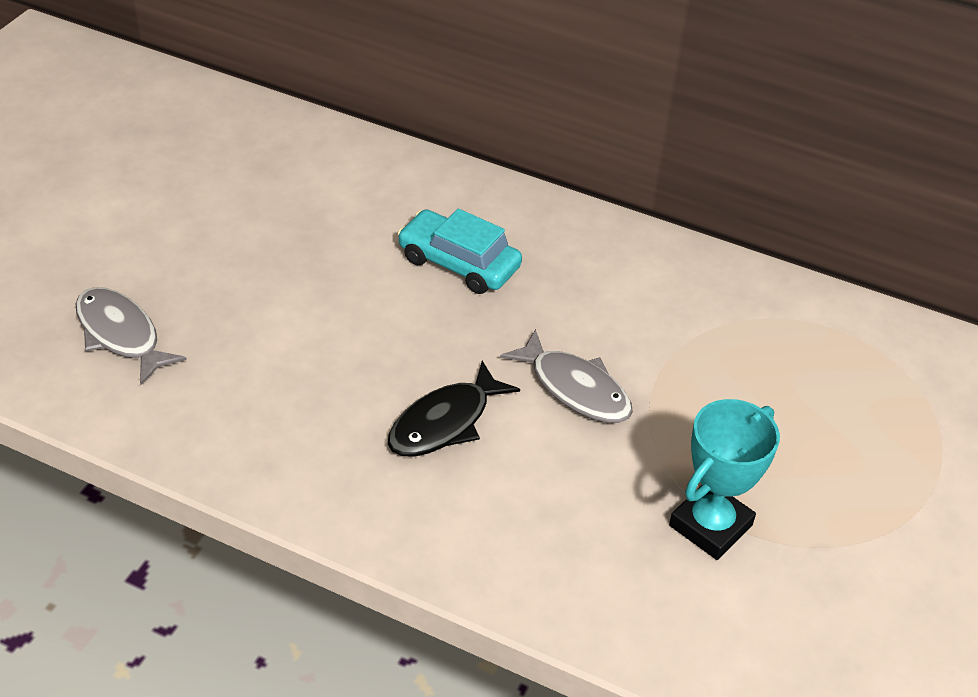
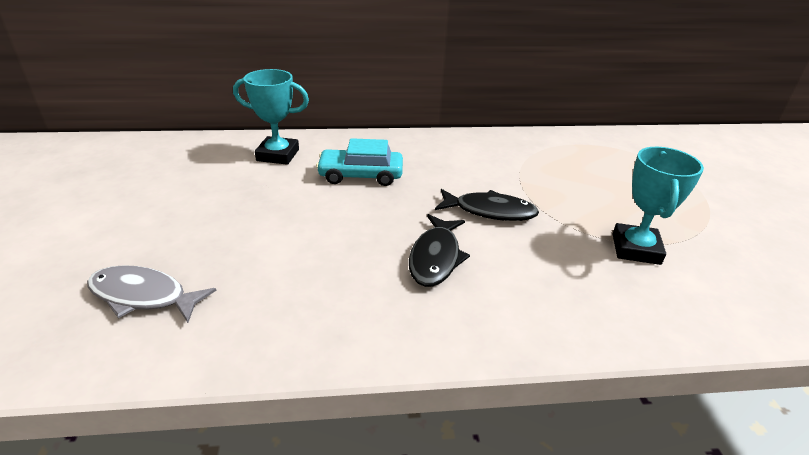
camera: 30 degrees left, 10 degrees down
(380, 187) = (278, 155): none -> turquoise trophy
(575, 388) = (490, 211): grey fish -> black fish

